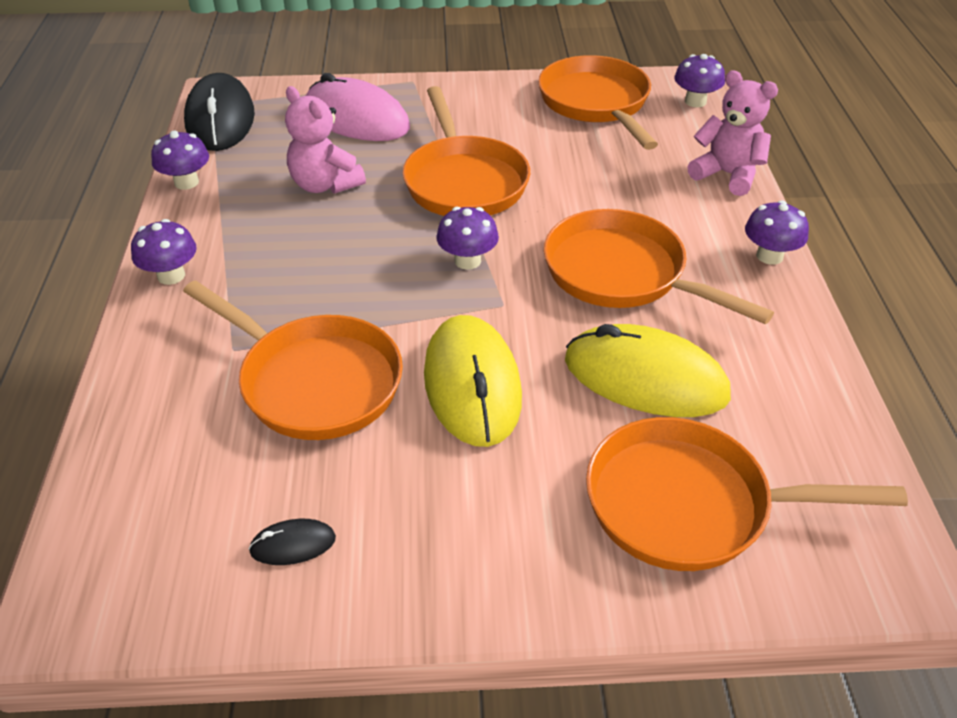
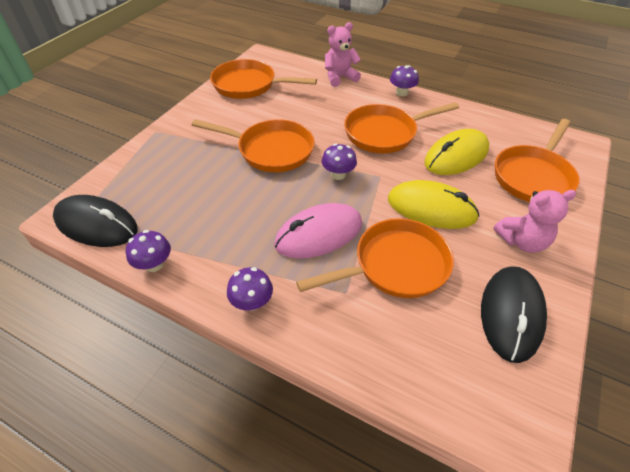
camera: 60 degrees left, 5 degrees up
(293, 545) = (511, 314): black mouse -> black mouse, size x2.32
(325, 185) = (222, 201): pink teddy bear -> pink teddy bear (522, 241)
(356, 119) = (168, 166): pink mouse -> pink mouse (319, 234)
(695, 101) = (278, 61): purple mushroom -> none

